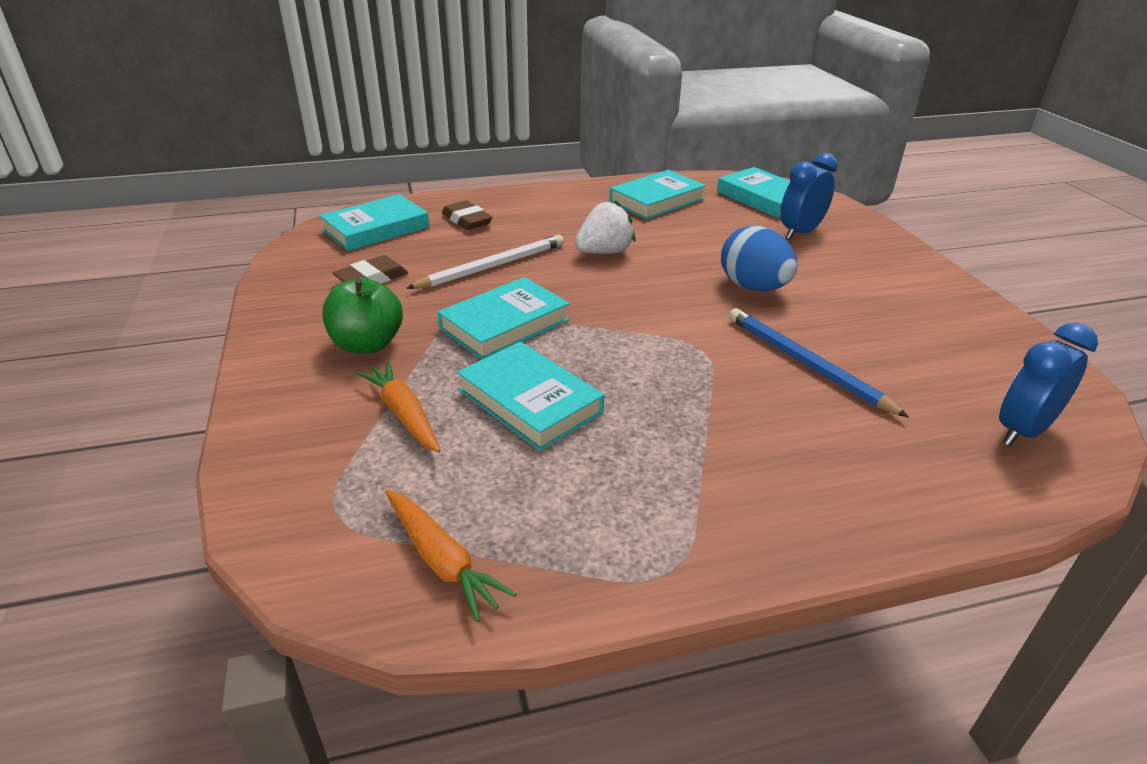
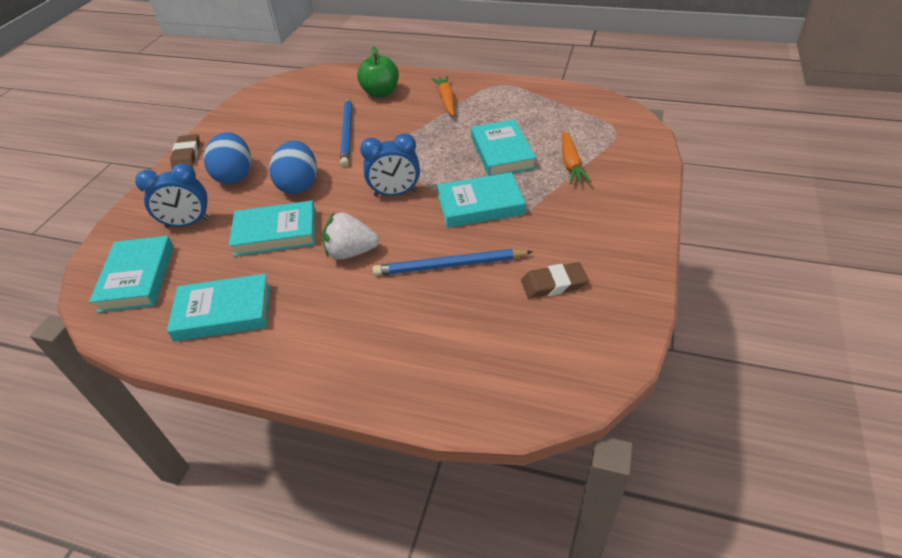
camera: 145 degrees left, 10 degrees up
(367, 344) = (577, 215): green apple -> green apple (381, 93)
(376, 229) = (524, 367): turquoise book -> turquoise book (276, 233)
(441, 560) = (577, 105): orange carrot -> orange carrot (446, 100)
(467, 220) = (425, 348): brown eraser -> brown eraser (187, 155)
(492, 266) = (449, 266): white pencil -> blue pencil
(844, 277) = (235, 175): none -> blue egg
(1022, 431) = (312, 86): blue clock -> blue clock (395, 193)

